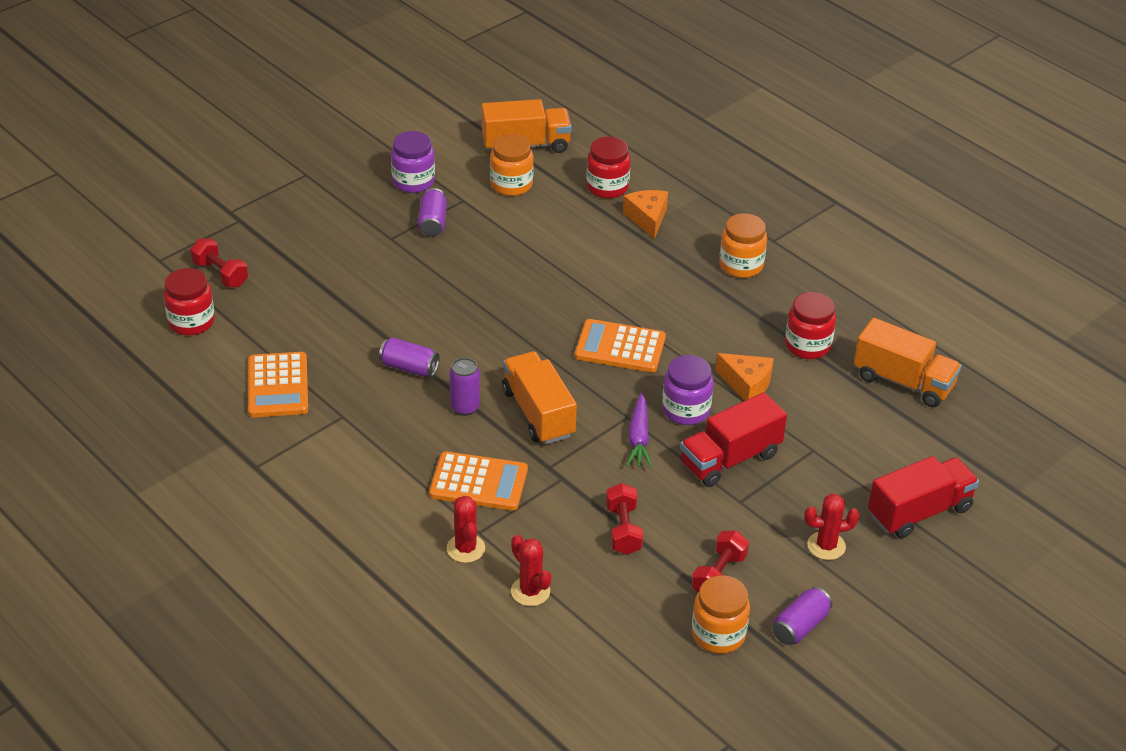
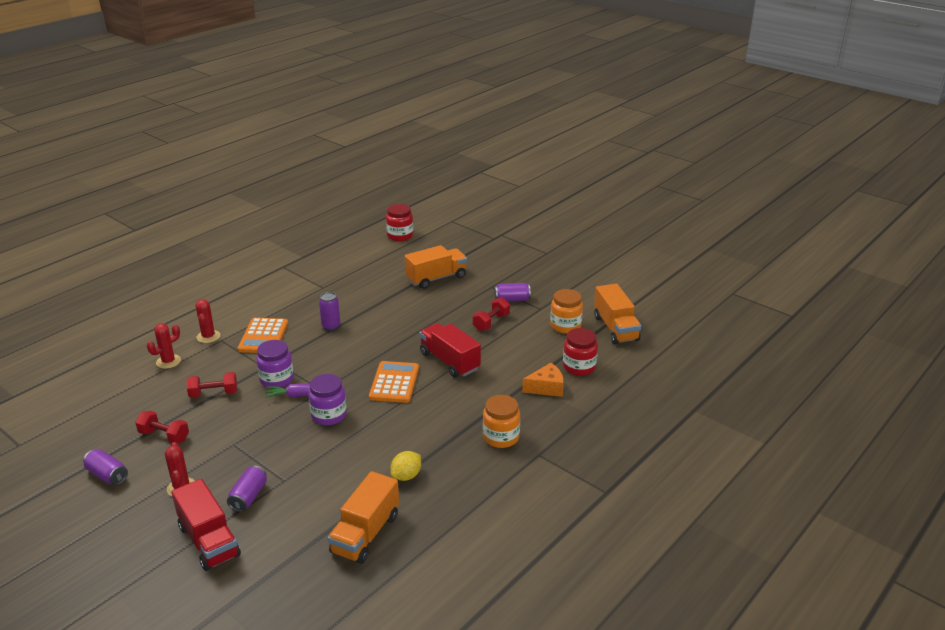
camera: 85 degrees right, 10 degrees down
(220, 274) = (443, 238): red dumbbell -> red dumbbell (491, 322)
(278, 386) = (348, 265): orange calculator -> none
(409, 367) = (367, 304): purple can -> purple can (249, 496)
(413, 181) = (554, 289): purple jar -> purple jar (276, 379)
(465, 548) = (208, 336): red cactus -> red cactus turned 75 degrees counterclockwise
(538, 413) = (325, 353): orange truck -> orange truck (436, 278)
(718, 634) = (111, 437): orange jar -> none
(730, 459) = (277, 438): red truck -> red truck (449, 361)
(747, 384) = (358, 444): orange cheese -> none
(807, 345) = (406, 476): red jar -> yellow lemon

